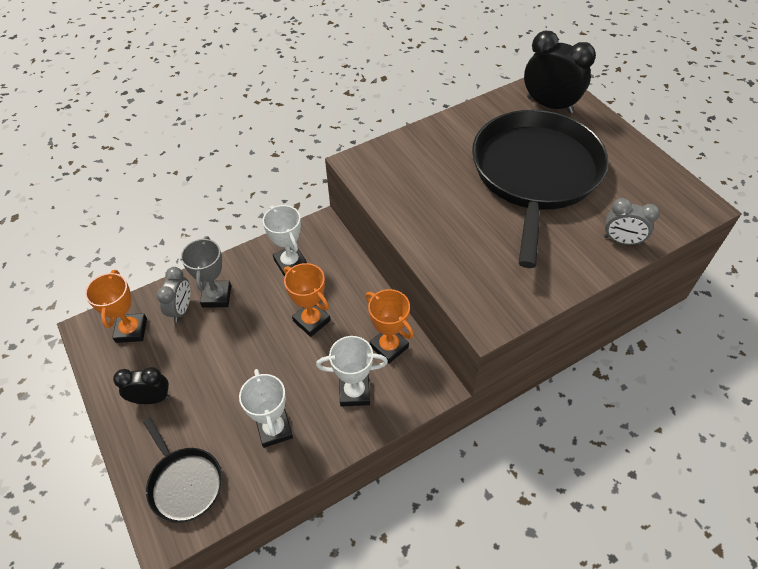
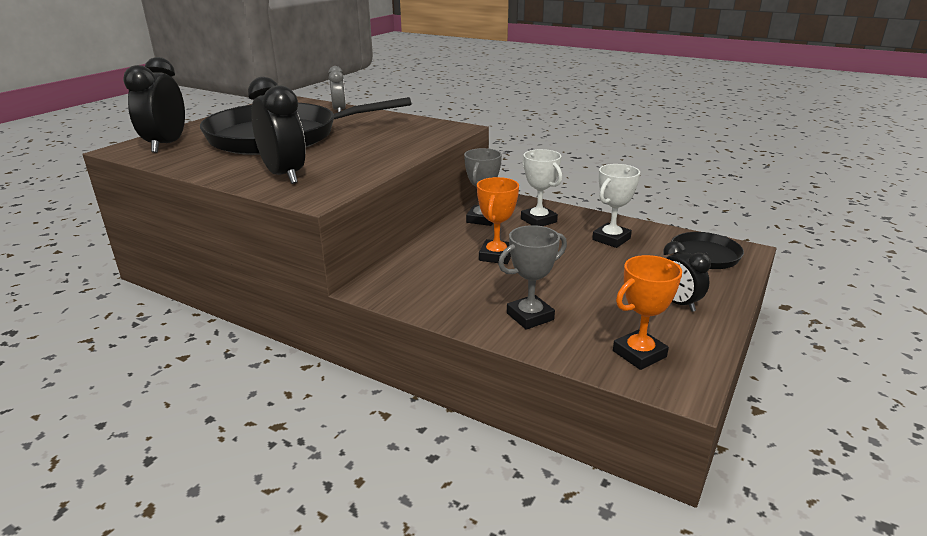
camera: 120 degrees left, 25 degrees down
(181, 309) = (572, 332): grey clock -> none
(290, 263) = (439, 289): white trophy -> none
(389, 346) = (482, 219): orange trophy -> grey trophy
(419, 157) = (284, 175): none -> black clock

